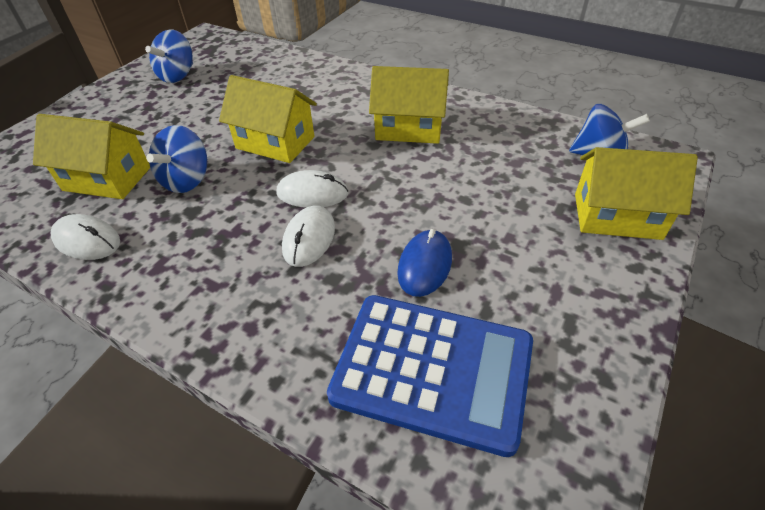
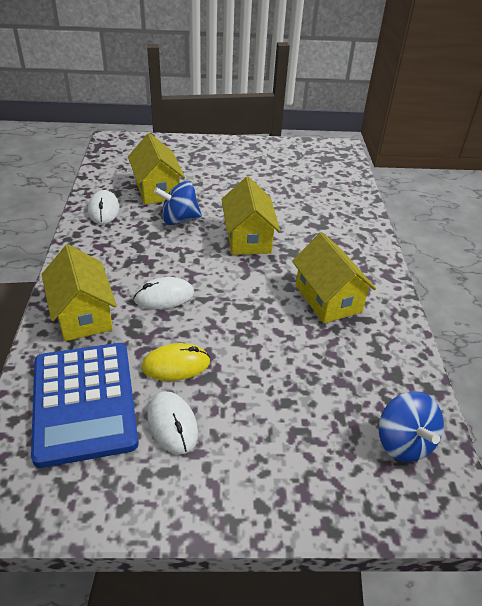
camera: 55 degrees right, 5 degrees down
(178, 76) = (281, 162): blue spinning top -> none
(312, 193) = (209, 279): white mouse -> white mouse (172, 424)
(425, 265) = (176, 365): blue mouse -> yellow mouse
(617, 216) = (321, 476): yellow house -> yellow house (83, 314)

